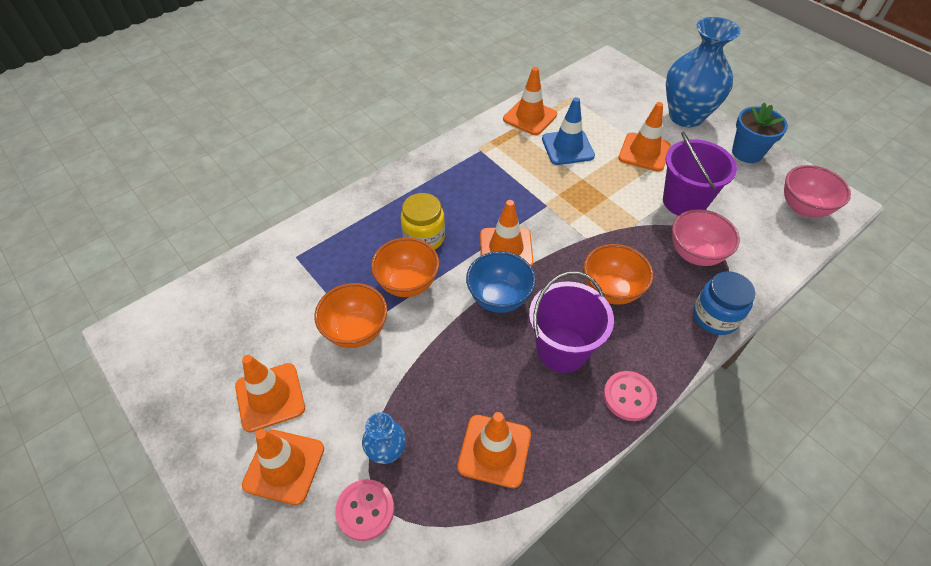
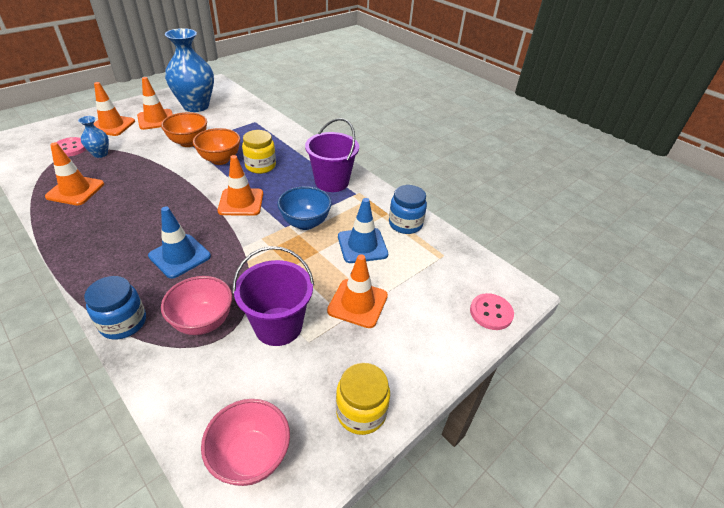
camera: 85 degrees right, 10 degrees down
(499, 298) = (193, 197): blue bowl -> blue bowl (305, 223)
(530, 117) = (405, 224): orange traffic cone -> blue jar
(562, 349) = (135, 224): purple bucket -> purple bucket (332, 182)
(611, 290) = (180, 256): orange bowl -> blue traffic cone
(629, 396) = (76, 254): pink button -> pink button (491, 312)
(686, 116) = (428, 355): blue vase -> blue vase (196, 106)
(747, 152) = (361, 412): blue flower pot -> yellow jar

